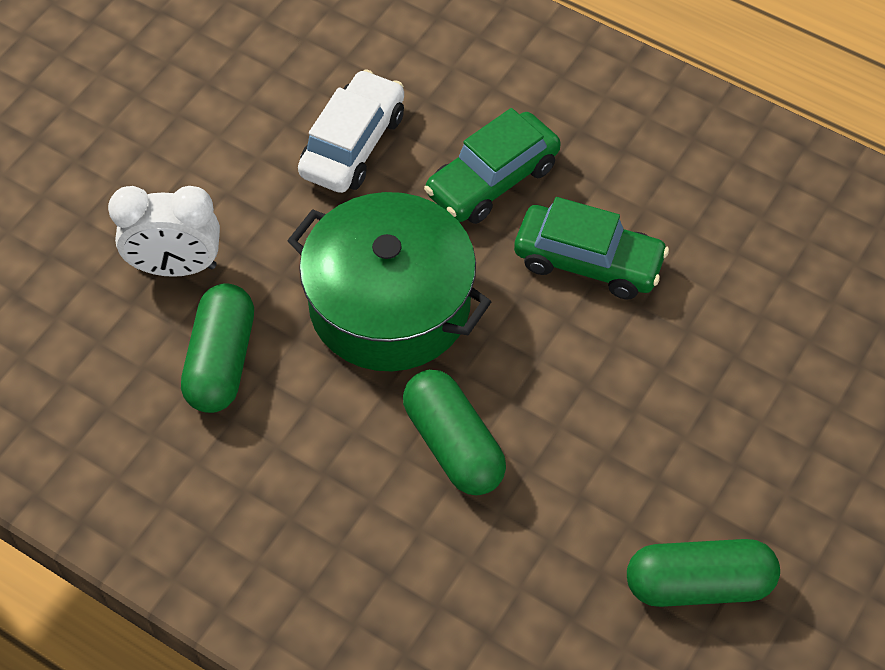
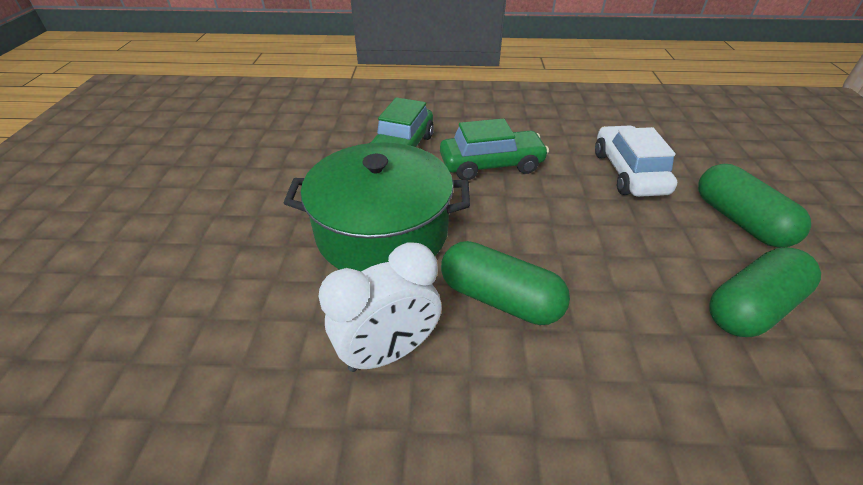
camera: 30 degrees left, 15 degrees down
(176, 267) = (189, 274): white clock -> white clock (389, 352)
(221, 361) = (264, 325): green capsule -> green capsule (739, 220)
(353, 144) = (297, 162): white car -> white car (628, 172)

